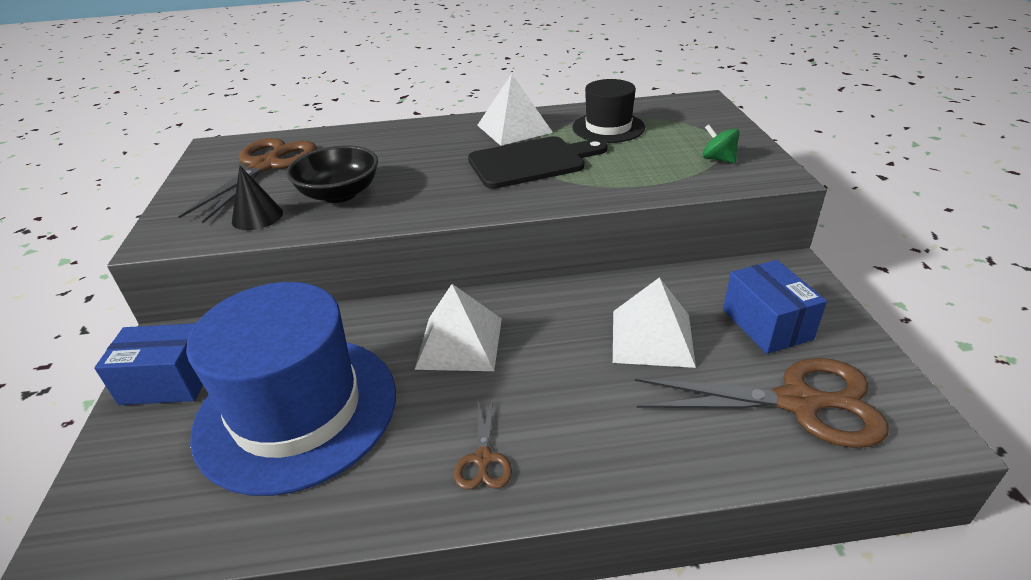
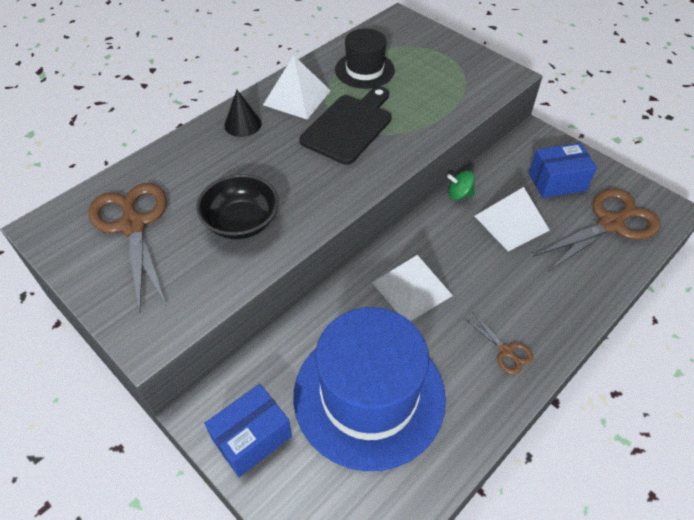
camera: 40 degrees left, 15 degrees up
(257, 217) = (203, 276): black cone -> black cone (242, 124)
(718, 159) = (464, 74): green spinning top -> green spinning top (459, 194)
(767, 324) = (557, 182): blue box -> blue box turned 45 degrees counterclockwise

